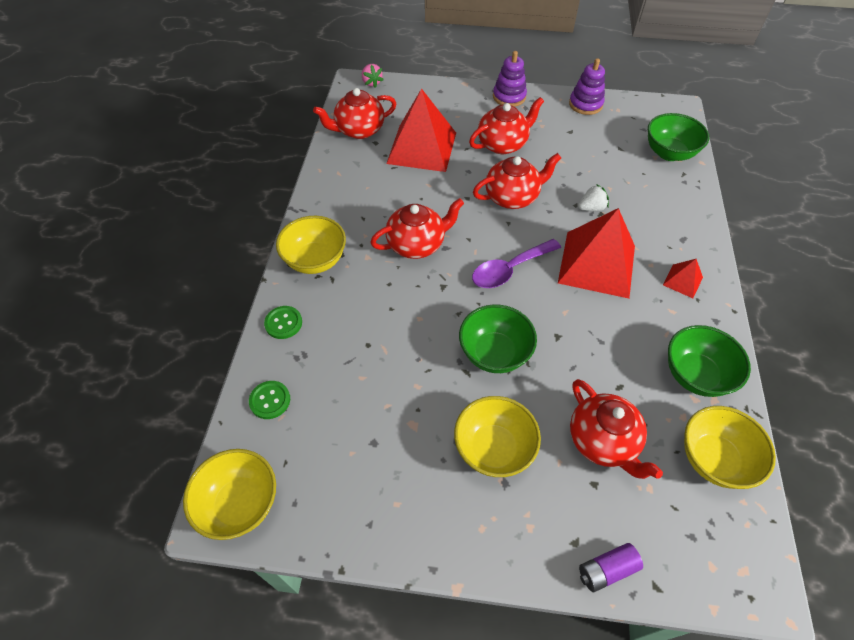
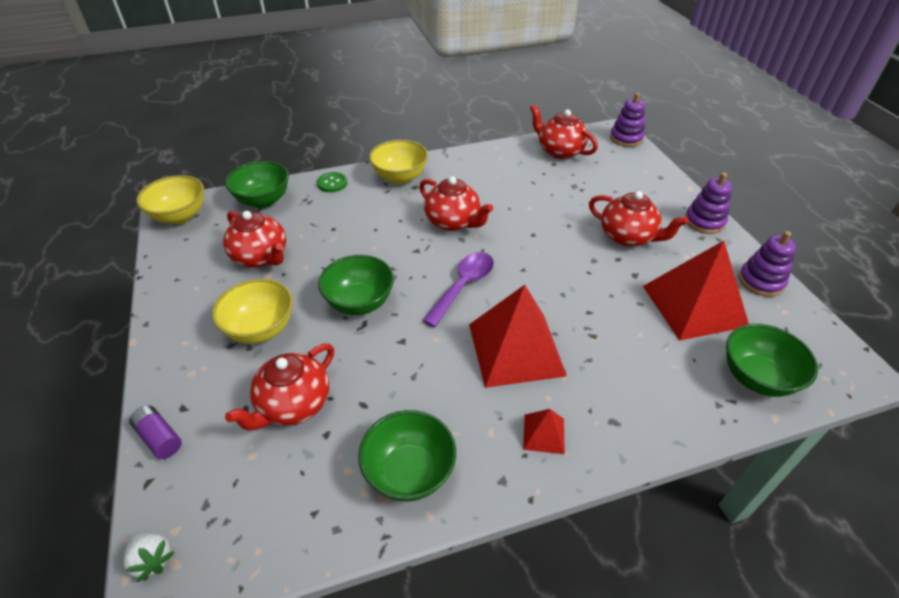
camera: 65 degrees right, 10 degrees down
(270, 400) = (263, 200): green button -> green bowl
(372, 83) = (626, 138): pink strawberry -> purple stacking toy
(421, 147) = (572, 189): red pyramid -> red pyramid (694, 305)
(509, 269) = (463, 286): purple spoon -> purple spoon turned 90 degrees clockwise
(512, 197) = (559, 263): red teapot -> red teapot (261, 257)
(591, 208) = (594, 325): white strawberry -> white strawberry (153, 559)
(714, 459) = (303, 510): yellow bowl -> none

